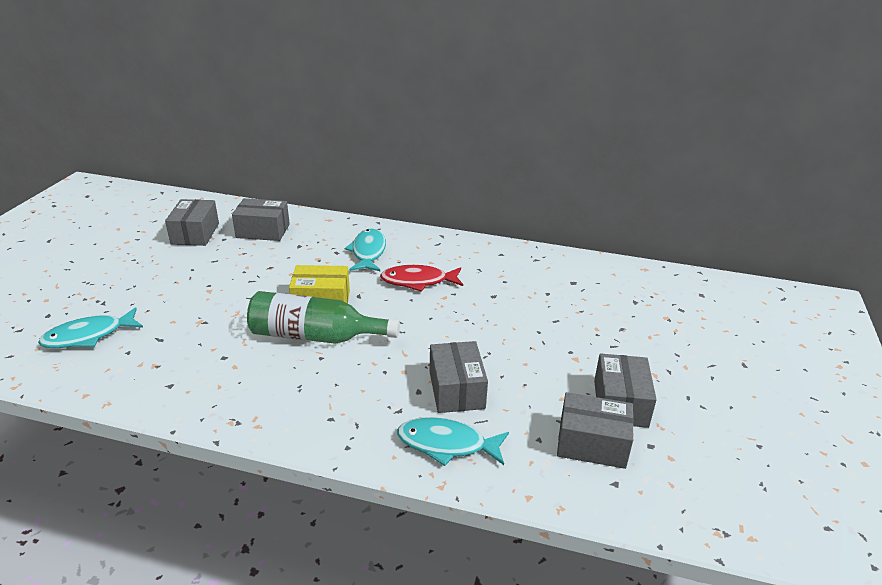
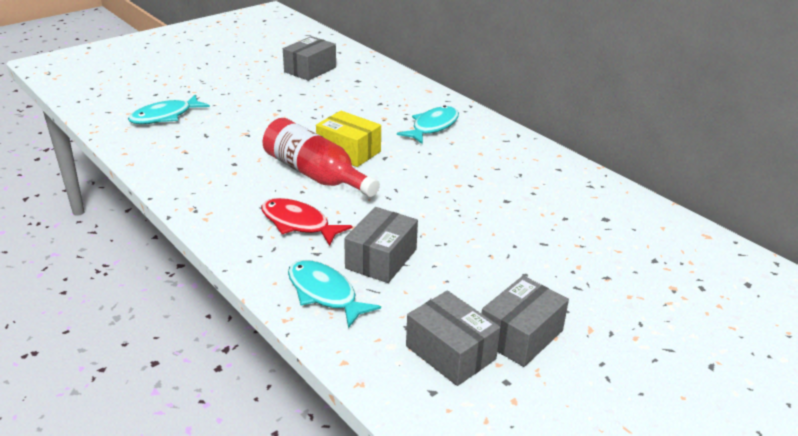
camera: 35 degrees right, 0 degrees up
(88, 336) = (165, 116): turquoise fish -> turquoise fish turned 45 degrees counterclockwise
(263, 231) = (364, 83): grey box -> none
(315, 336) = (315, 174): green bottle -> red bottle
(418, 281) = (449, 164): red fish -> red fish (298, 224)

